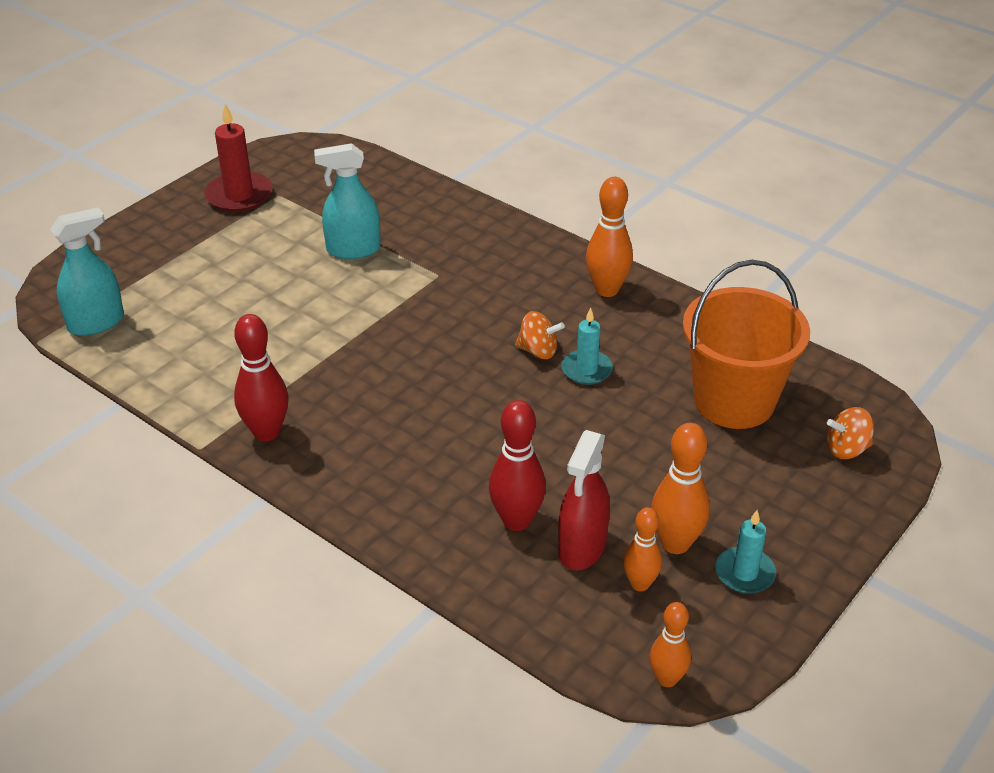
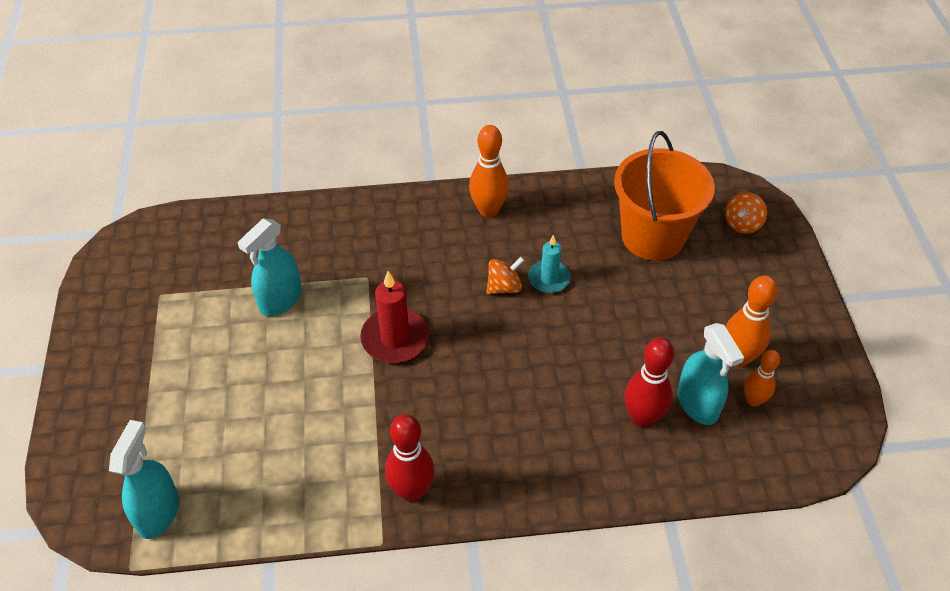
camera: 45 degrees left, 10 degrees up
(239, 195) = (127, 317): red candle -> red candle (395, 338)
(582, 548) = (697, 404): red spray bottle -> turquoise spray bottle
(667, 679) = (836, 447): orange bowling pin -> none
(744, 573) = (791, 346): turquoise candle -> none

